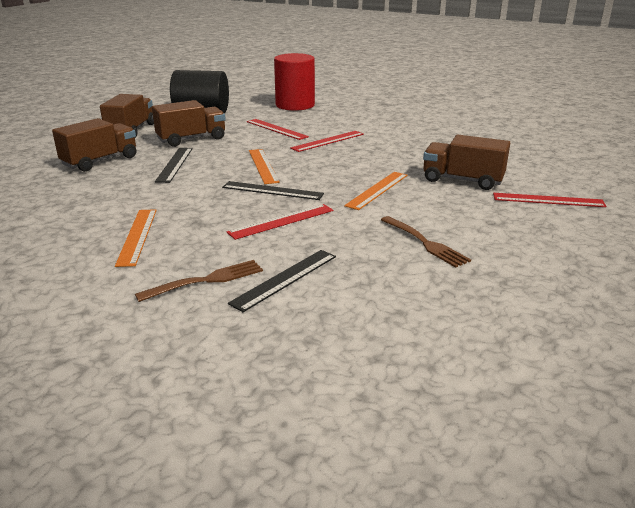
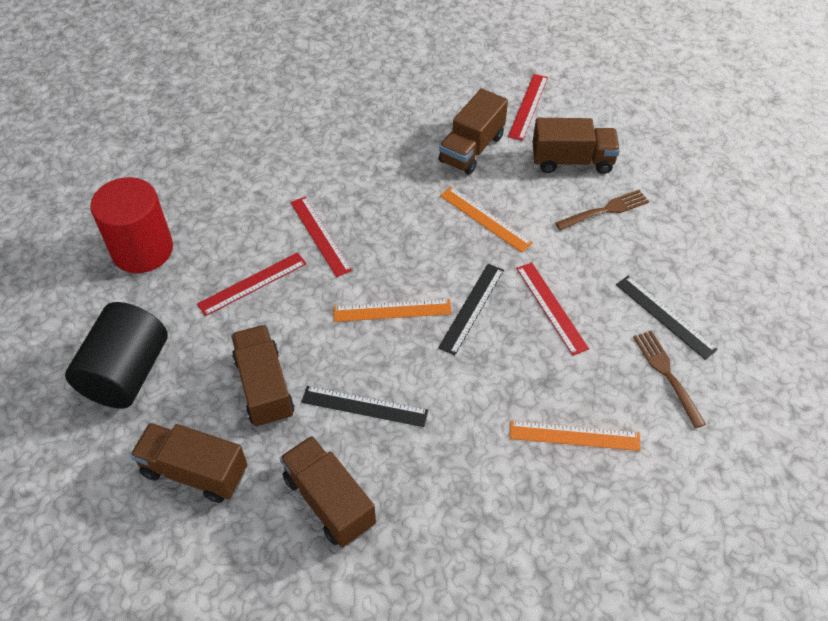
camera: 80 degrees left, 25 degrees up
(486, 224) = (572, 161): none -> brown truck

